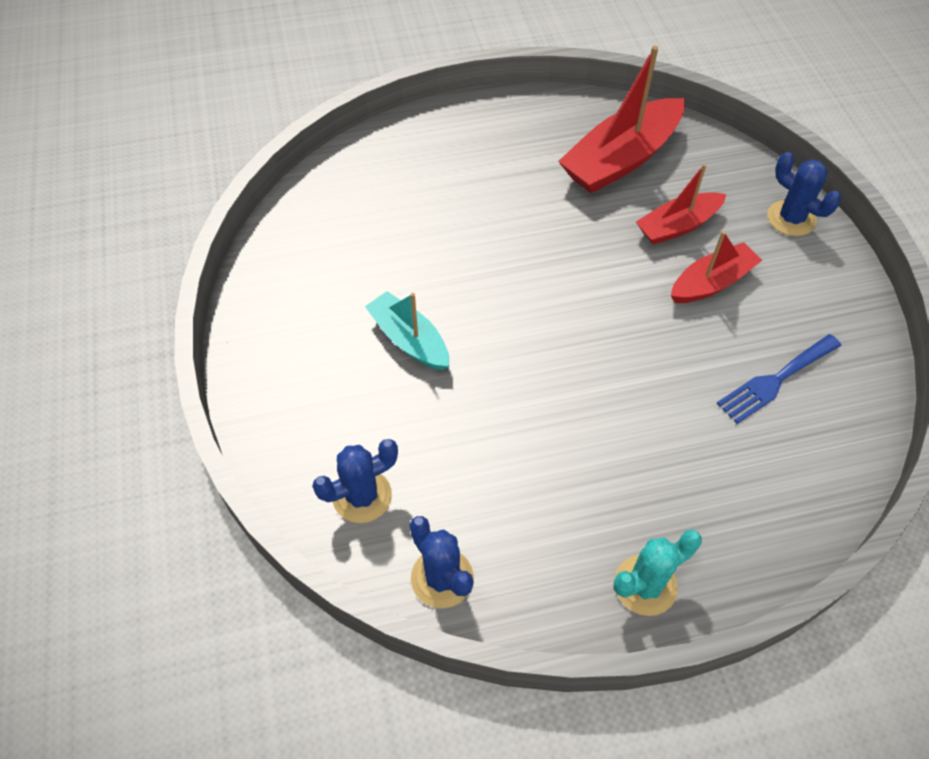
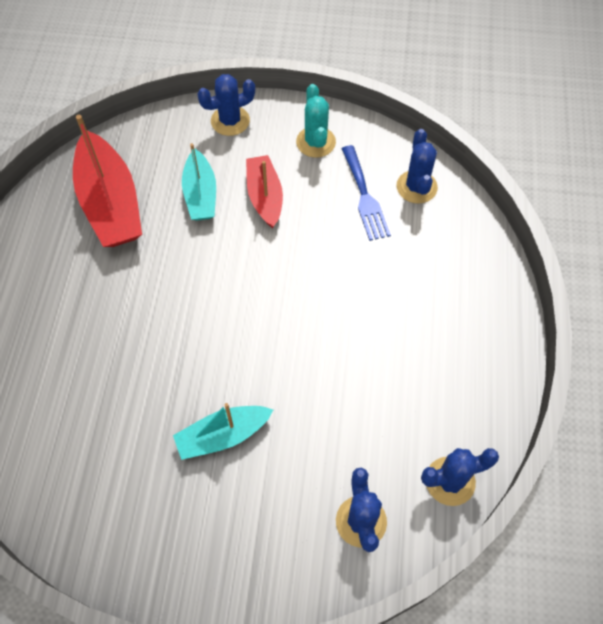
camera: 70 degrees left, 5 degrees up
(645, 585) = (493, 345): turquoise cactus -> turquoise cactus (315, 142)
(677, 226) = (201, 194): red boat -> turquoise boat
(828, 433) = (416, 187): none -> blue cactus

